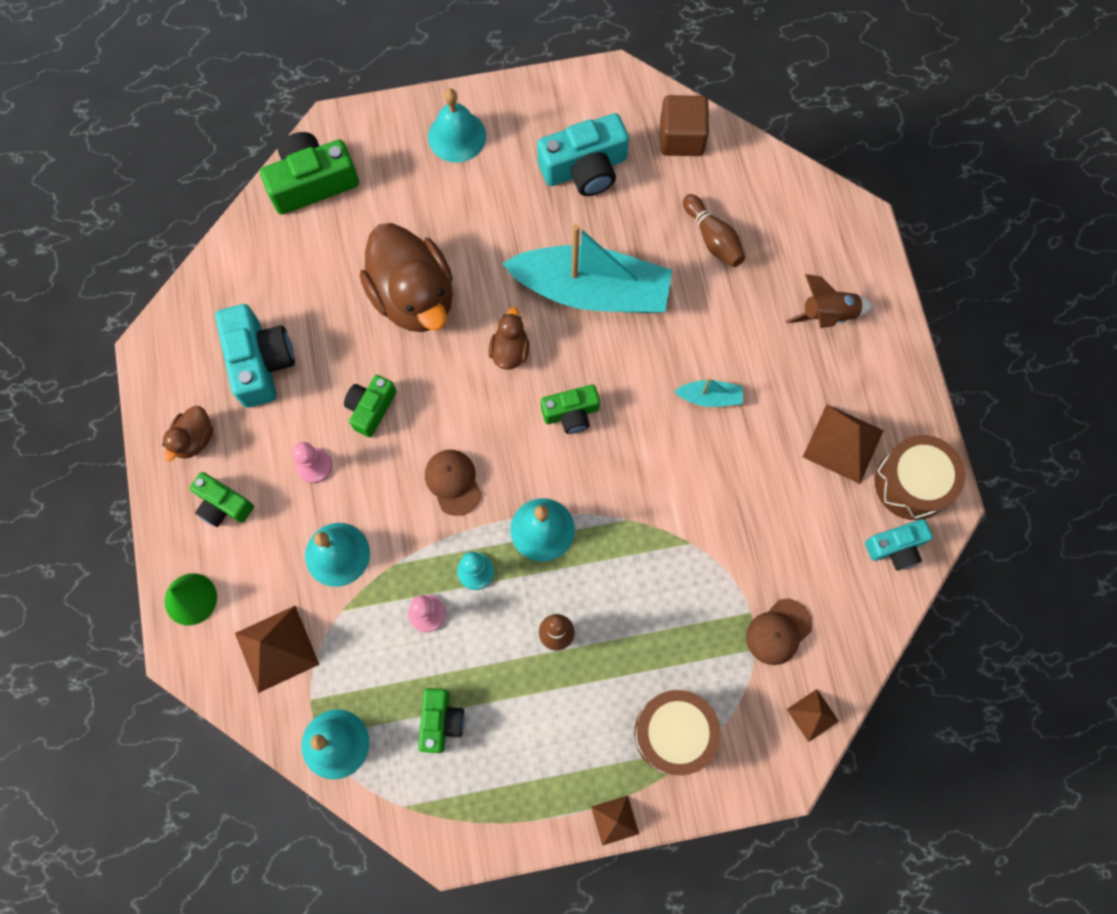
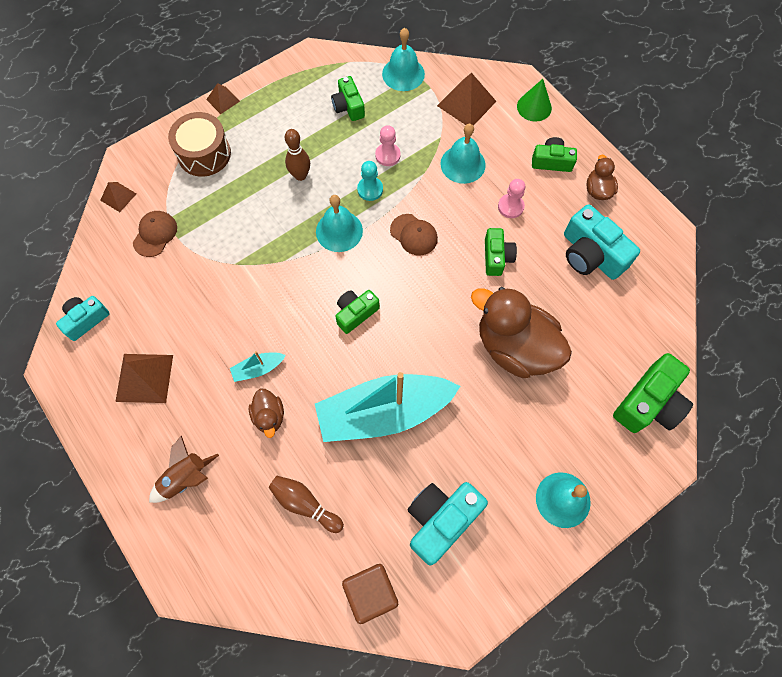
camera: 155 degrees right, 5 degrees down
(510, 351) = (422, 338): brown duck -> brown duck (269, 416)
(912, 483) = (83, 370): brown drum -> none

